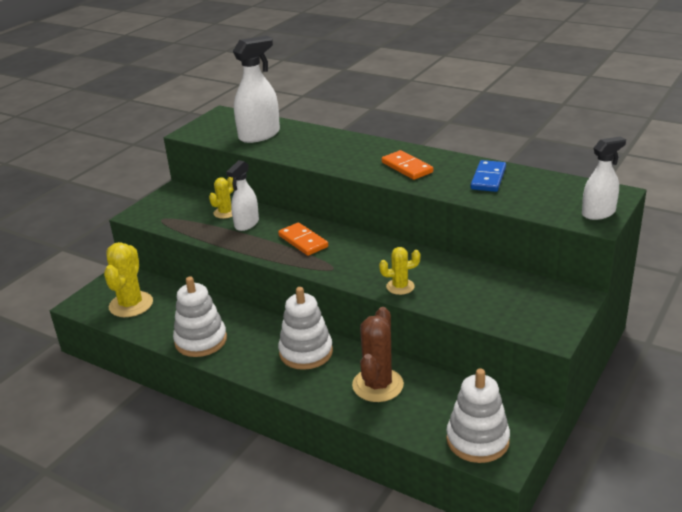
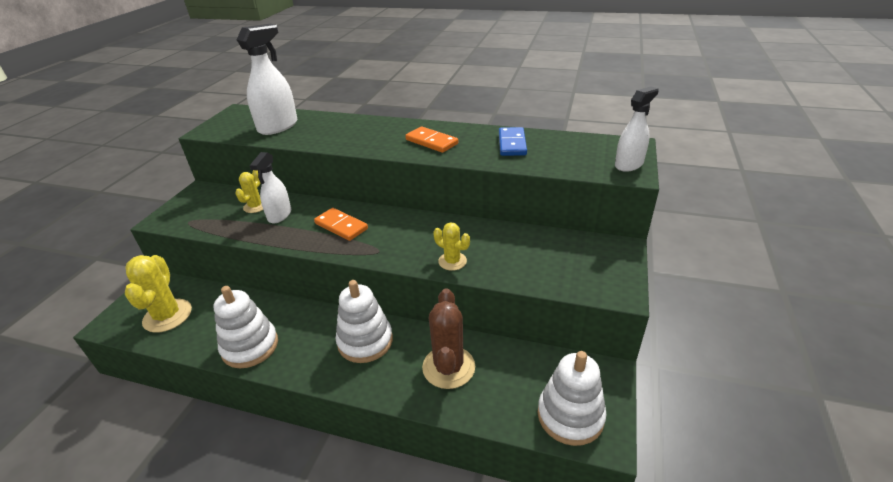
camera: 15 degrees left, 5 degrees up
(400, 287) = (452, 261): yellow cactus -> yellow cactus turned 60 degrees clockwise

